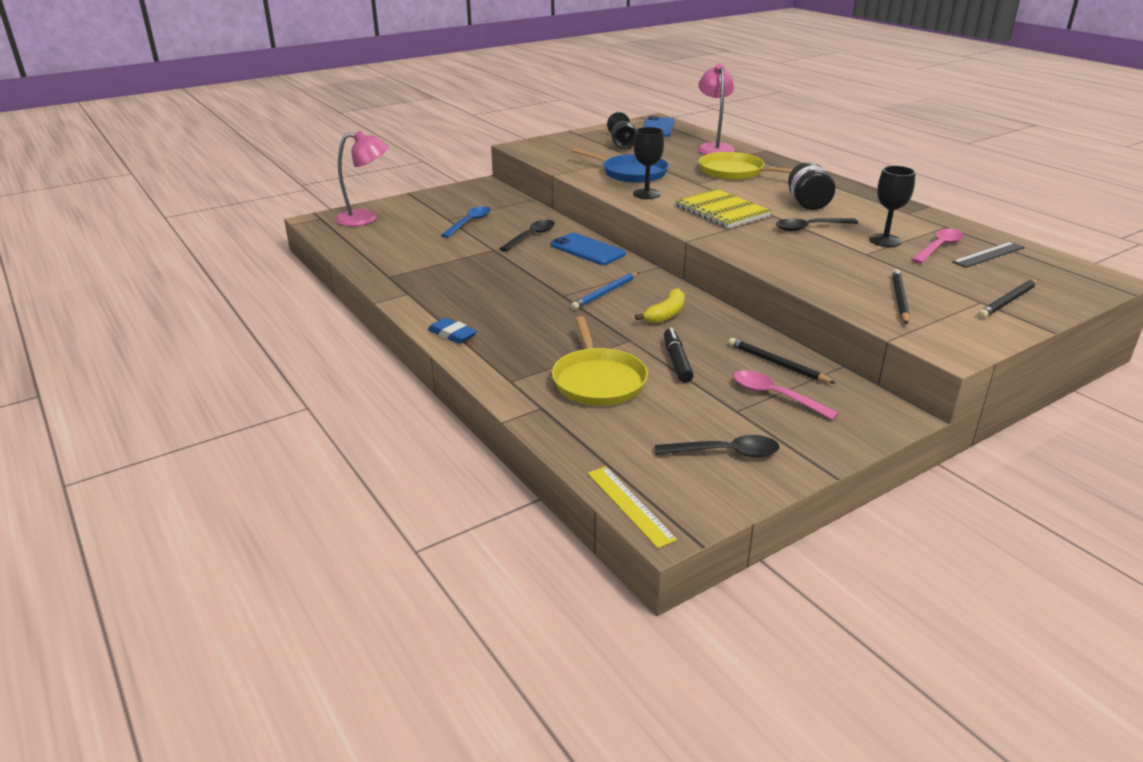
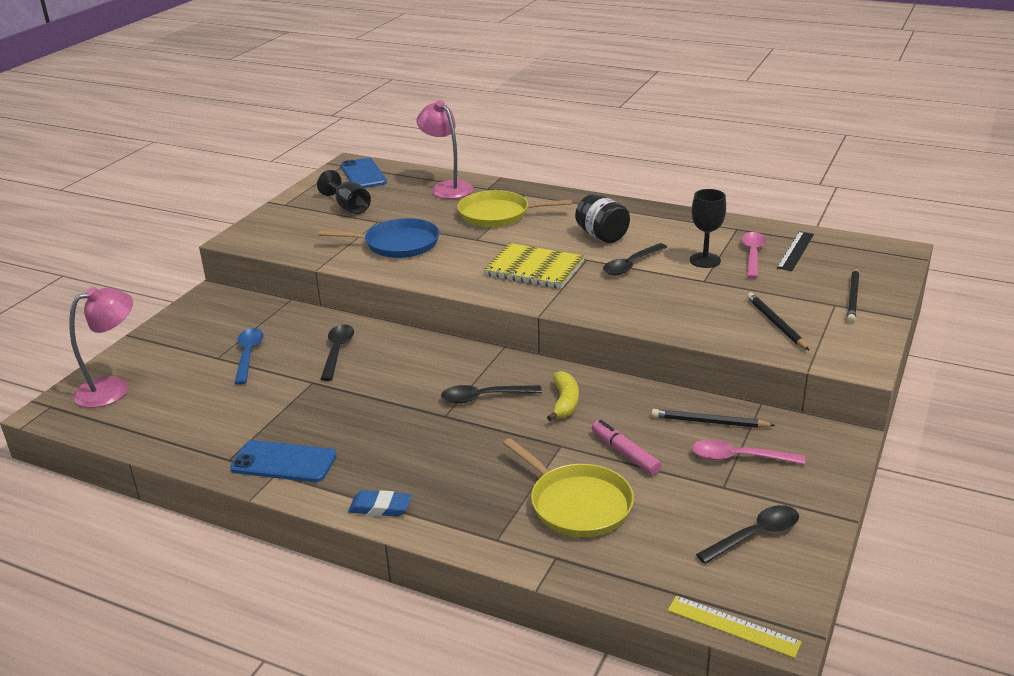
camera: 30 degrees left, 0 degrees up
(587, 250) = (413, 349): blue phone -> blue phone (284, 462)
(605, 293) = (484, 397): blue pencil -> black spoon
(646, 194) = (441, 268): black goblet -> none
(677, 361) = (625, 453): black marker -> pink marker

